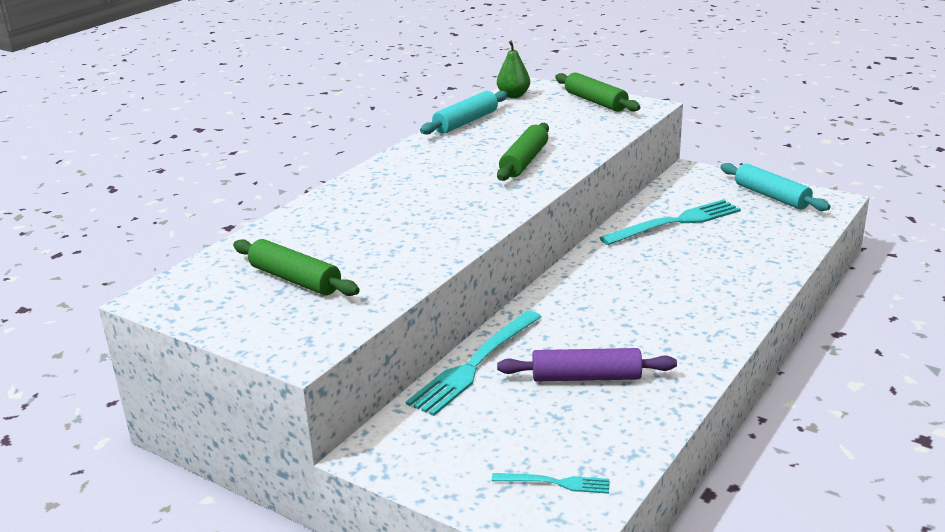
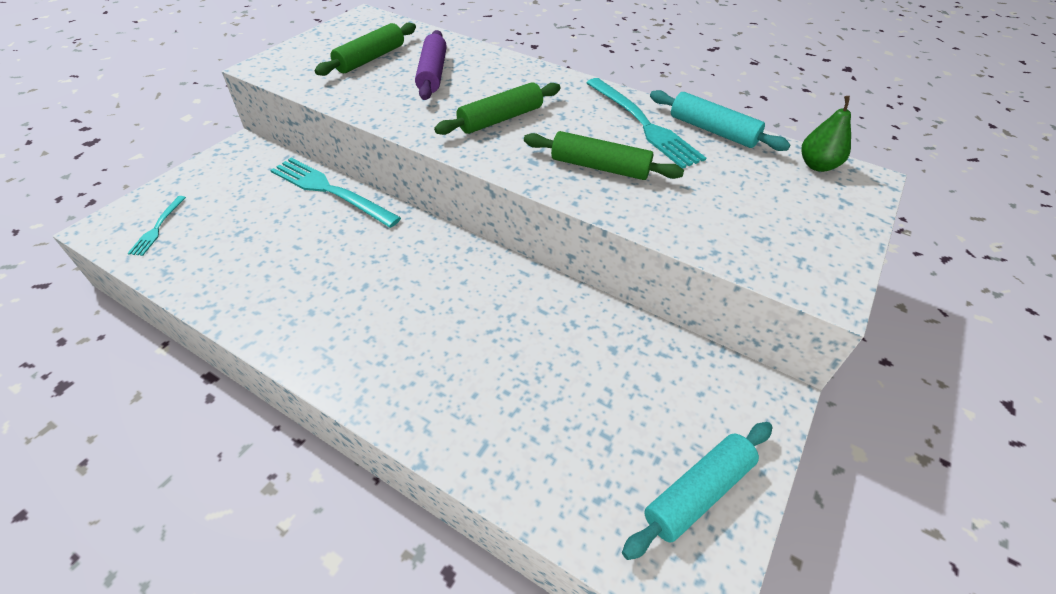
camera: 85 degrees right, 20 degrees up
(586, 377) = (285, 252): purple rolling pin -> purple rolling pin (432, 74)
(595, 102) = (824, 236): green rolling pin -> green rolling pin (500, 119)
(675, 223) = (595, 354): turquoise fork -> turquoise fork (643, 124)

